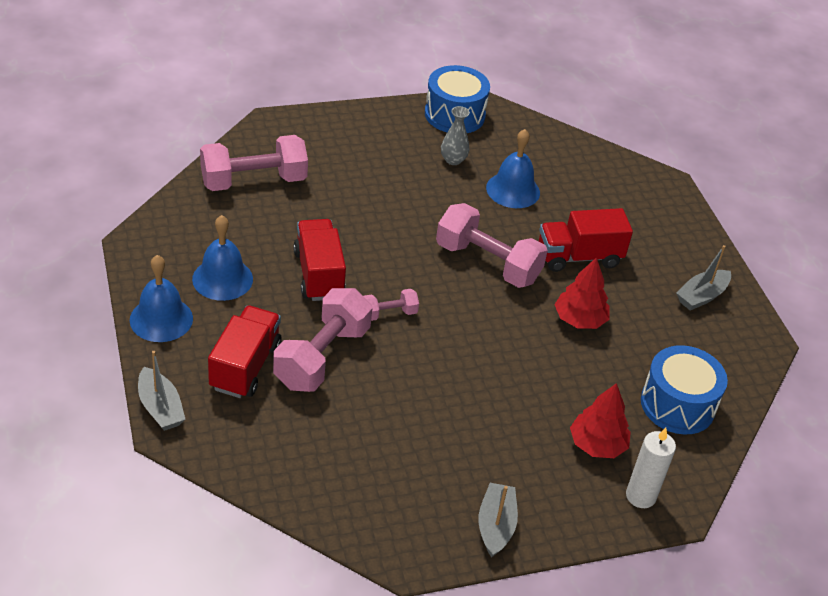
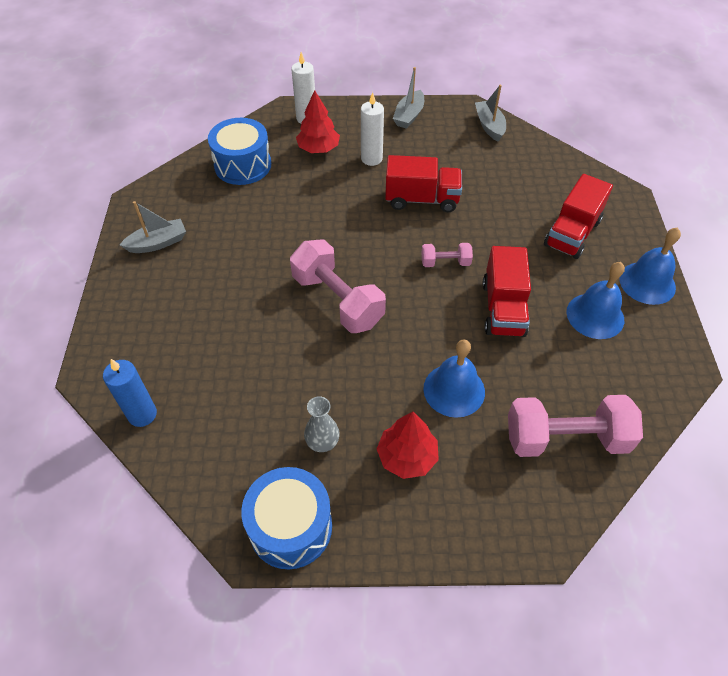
camera: 160 degrees left, 10 degrees up
(160, 408) = (636, 211): grey boat -> grey boat (489, 126)
(322, 357) = (508, 233): pink dumbbell -> none
(513, 190) = (271, 386): blue bell -> blue bell (454, 390)
(520, 439) = (371, 159): none -> white candle
(579, 257) = (245, 295): red truck -> red truck (422, 199)
(579, 319) = (280, 236): red tree -> red tree (407, 457)
(605, 162) = (142, 414): none -> blue candle

